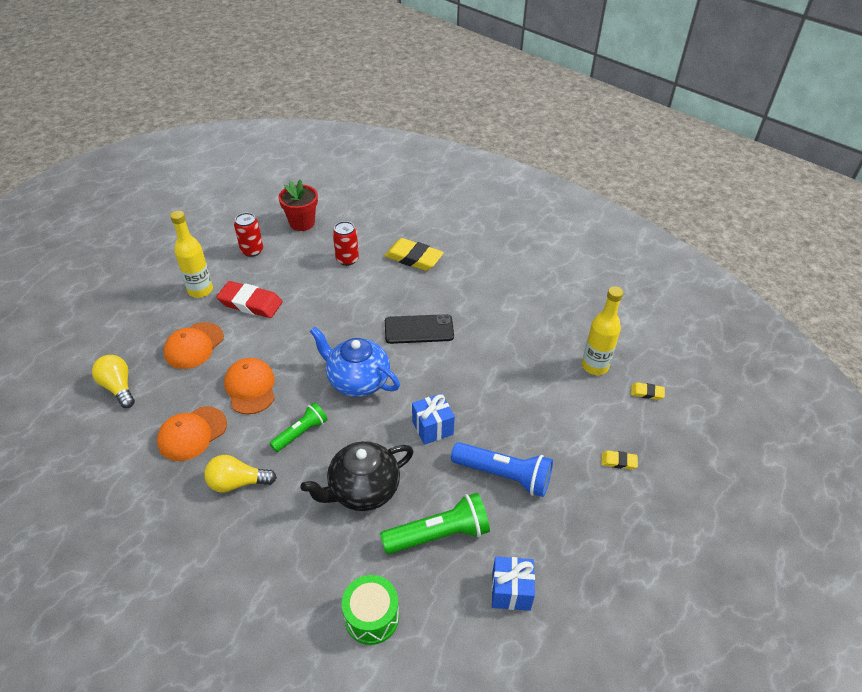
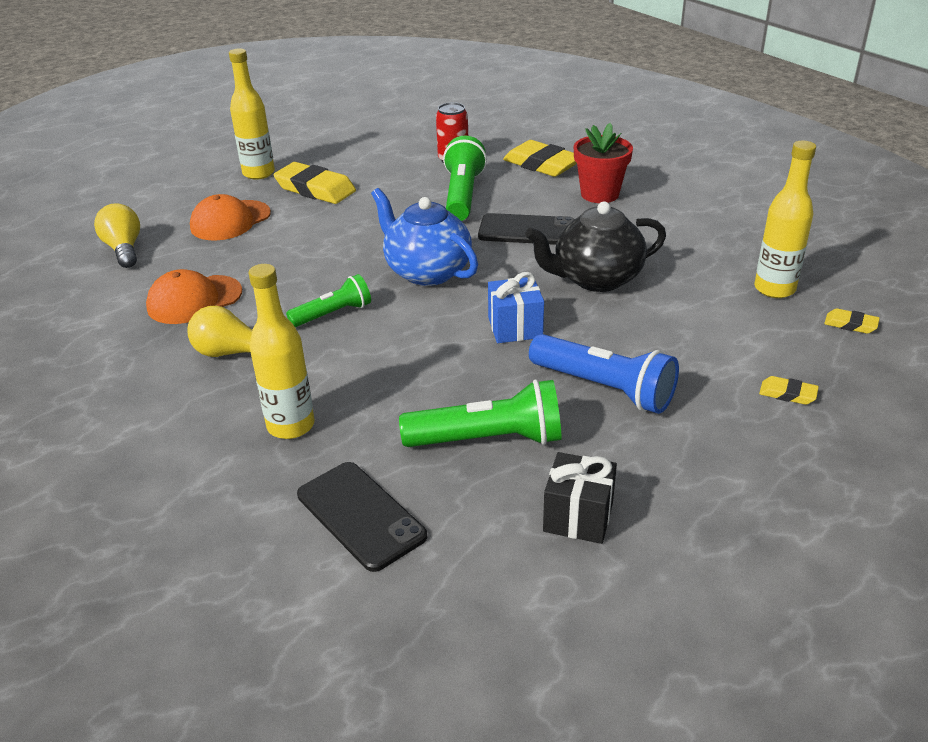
camera: 15 degrees right, 10 degrees down
(250, 303) = (315, 189): red eraser -> yellow eraser
(250, 387) = (285, 265): orange cap -> none
(252, 250) = (335, 144): red can -> none
(301, 545) = (291, 425): none -> yellow bottle
(302, 223) = (407, 124): red flower pot -> red flower pot (599, 194)
(363, 297) = (462, 195): none -> green flashlight
(363, 490) = (396, 379): black teapot -> black teapot (596, 279)
(371, 617) = (361, 515): green drum -> black phone
(511, 591) = (578, 517): blue gift -> black gift

